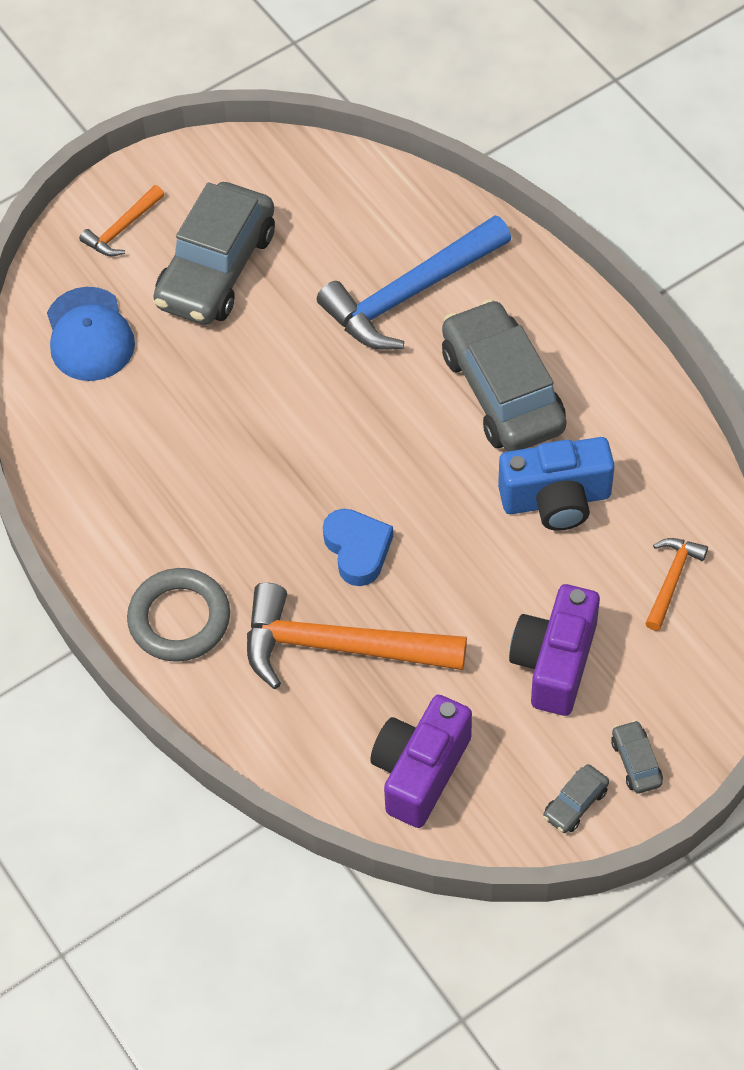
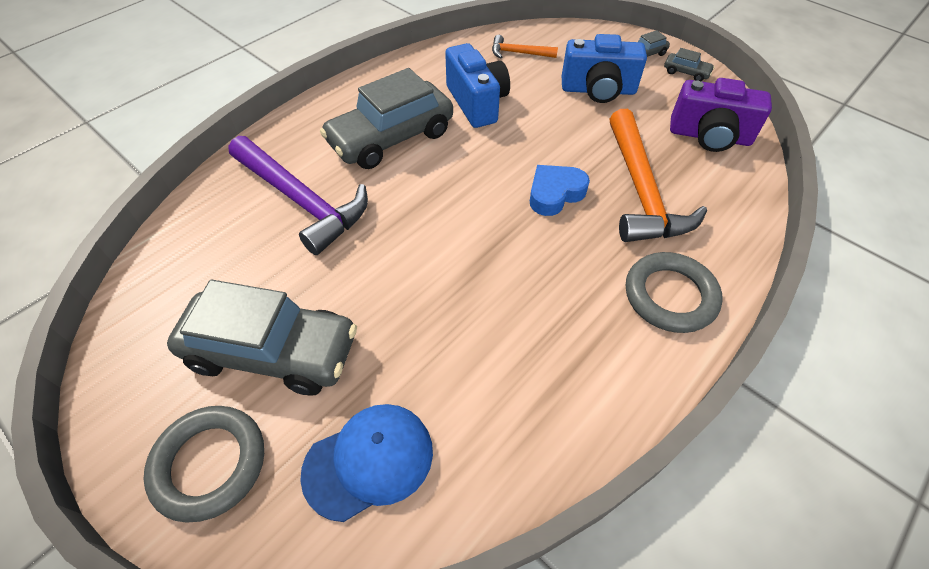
camera: 105 degrees left, 5 degrees down
(122, 228) = (210, 464): orange hammer -> grey ring
(410, 294) = (301, 200): blue hammer -> purple hammer
(555, 662) = (598, 90): purple camera -> blue camera

